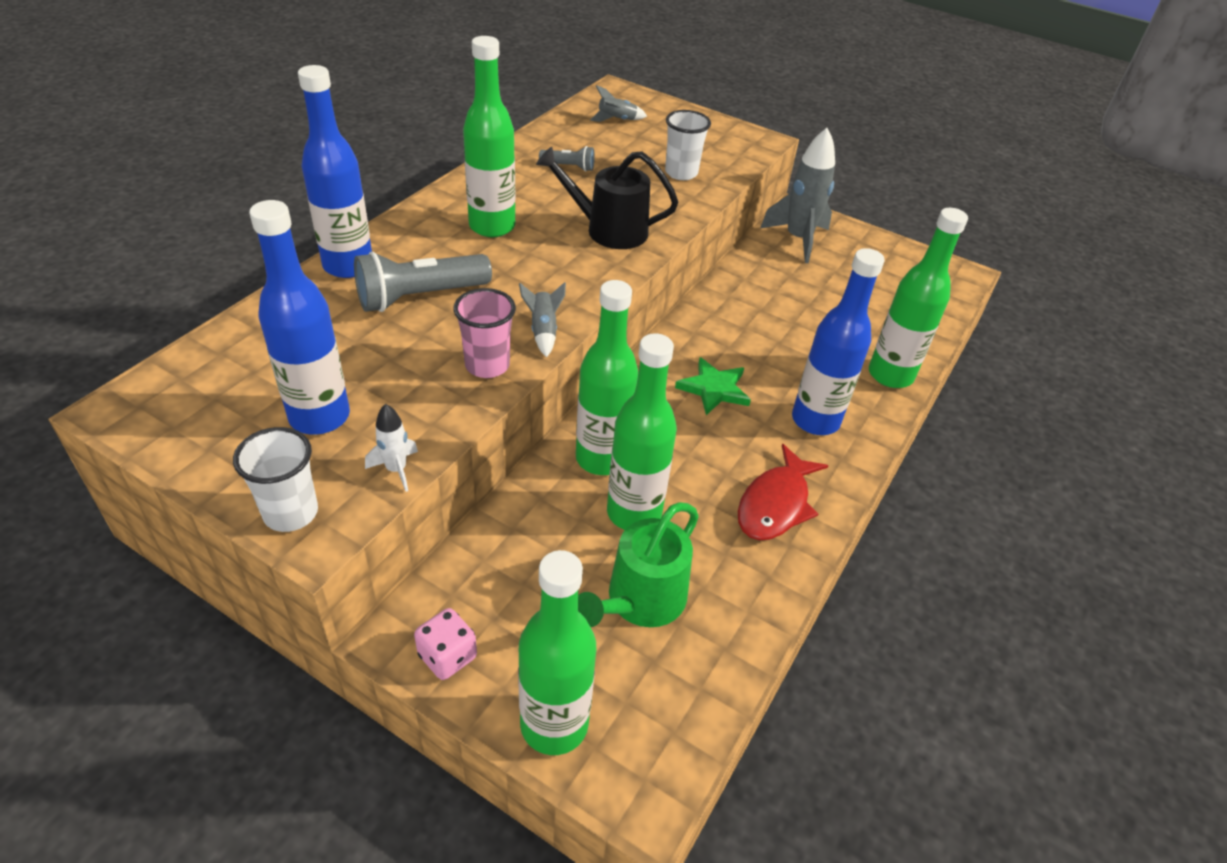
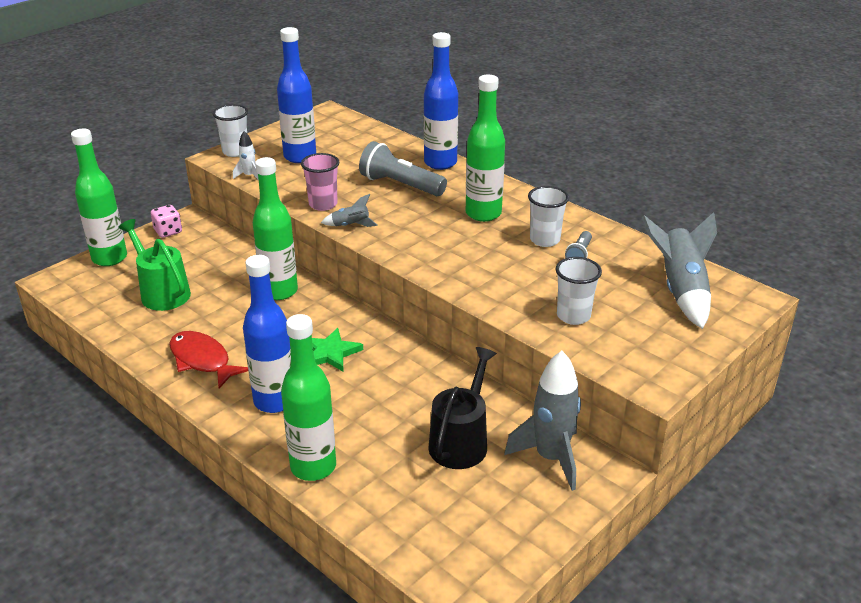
camera: 105 degrees right, 10 degrees down
(420, 297) = (400, 185): grey flashlight -> grey flashlight turned 45 degrees counterclockwise
(544, 186) = (544, 240): none -> white cup
(608, 230) = (473, 264): black watering can -> black watering can (461, 441)
(617, 120) = (680, 290): grey rocket -> grey rocket, size x2.06
(634, 513) = (227, 298): green bottle -> none

